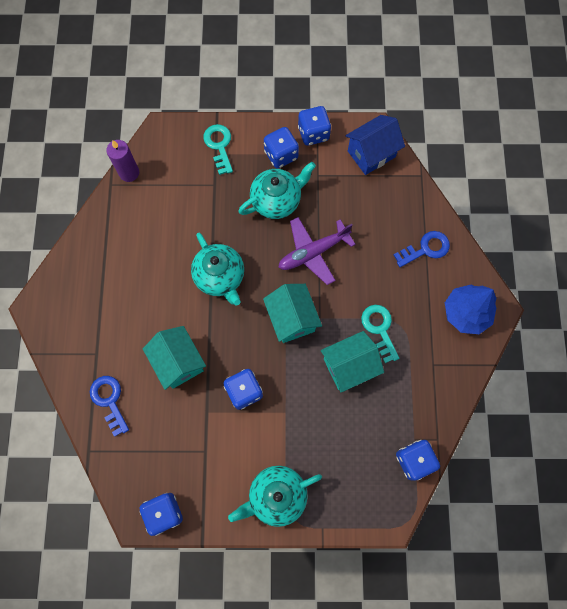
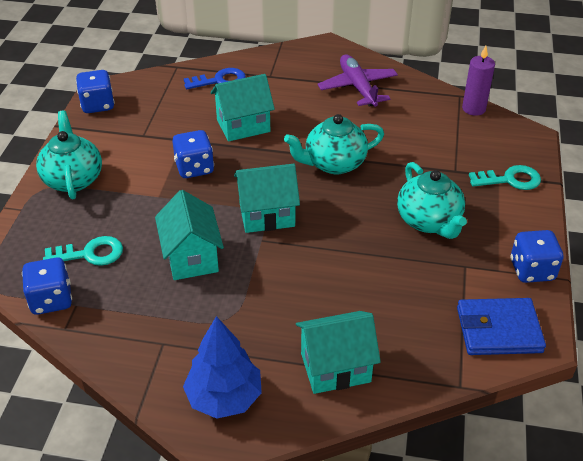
camera: 100 degrees right, 30 degrees down
(281, 155) = (497, 233): blue dice -> none
(313, 252) = (350, 245): purple plane -> purple plane (358, 87)
(371, 154) = (498, 330): blue house -> blue wallet
(379, 329) = (230, 295): turquoise key -> turquoise key (90, 254)
(425, 249) = (335, 367): blue key -> turquoise house

